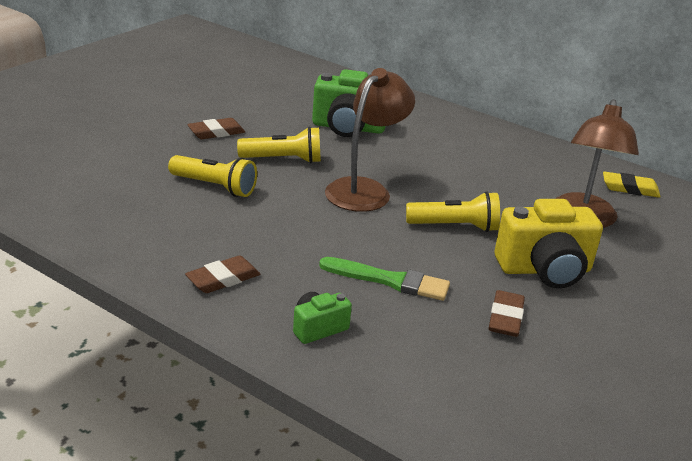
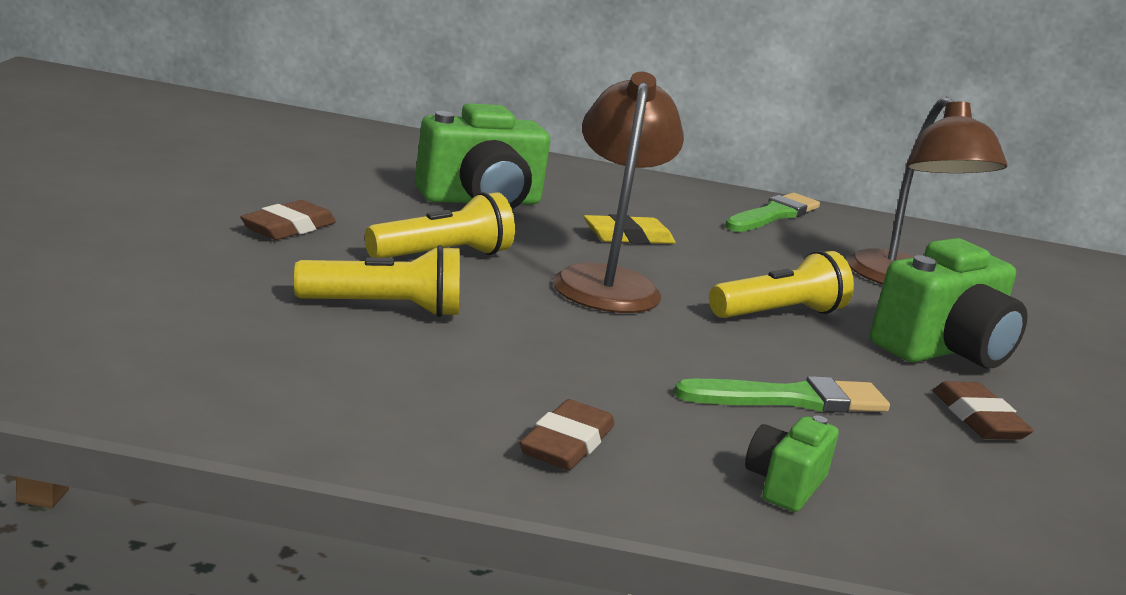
camera: 30 degrees left, 10 degrees down
(544, 270) = (943, 350): yellow camera -> green camera
(545, 158) = (773, 215): none -> green brush
(630, 188) = (905, 239): yellow eraser -> yellow eraser (628, 237)

